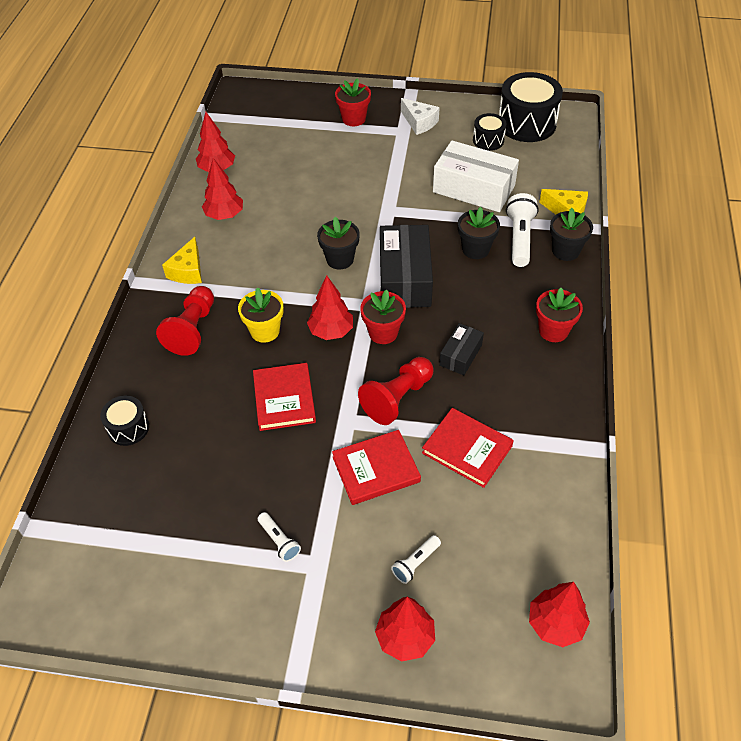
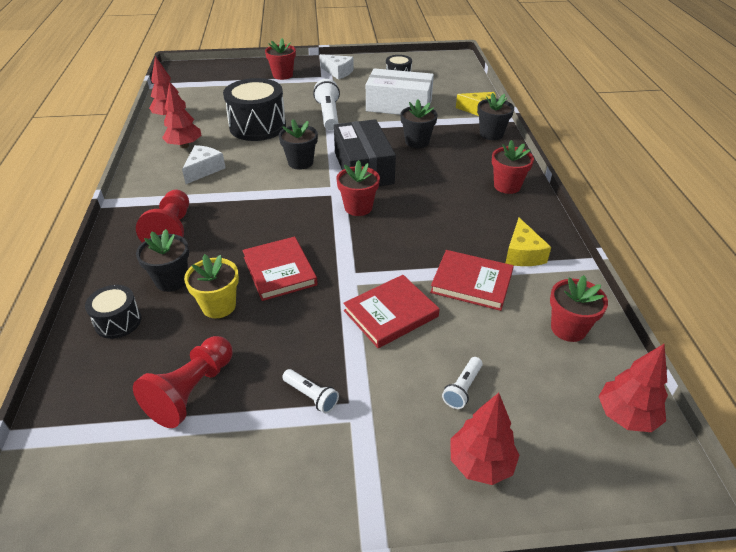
camera: 15 degrees left, 10 degrees down
(182, 390) = (171, 280): none -> black flower pot
(188, 271) = (157, 188): yellow cheese -> yellow cheese (522, 254)
(238, 253) = (204, 169): none -> white cheese
(265, 331) = (245, 222): yellow flower pot -> yellow flower pot (219, 306)
(331, 331) = (309, 213): red tree -> none
(397, 398) = (390, 254): red pawn -> red pawn (191, 391)
(460, 355) = (435, 213): black box -> none
(519, 238) = (450, 131): white flashlight -> white flashlight (328, 114)
(527, 123) = (424, 65): black drum -> black drum (257, 126)
(542, 521) = (568, 328): none -> red flower pot

